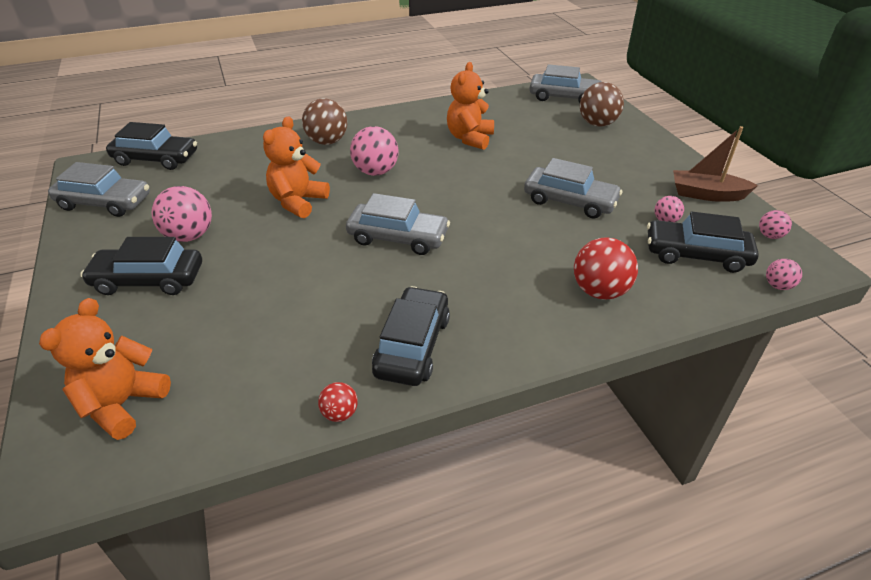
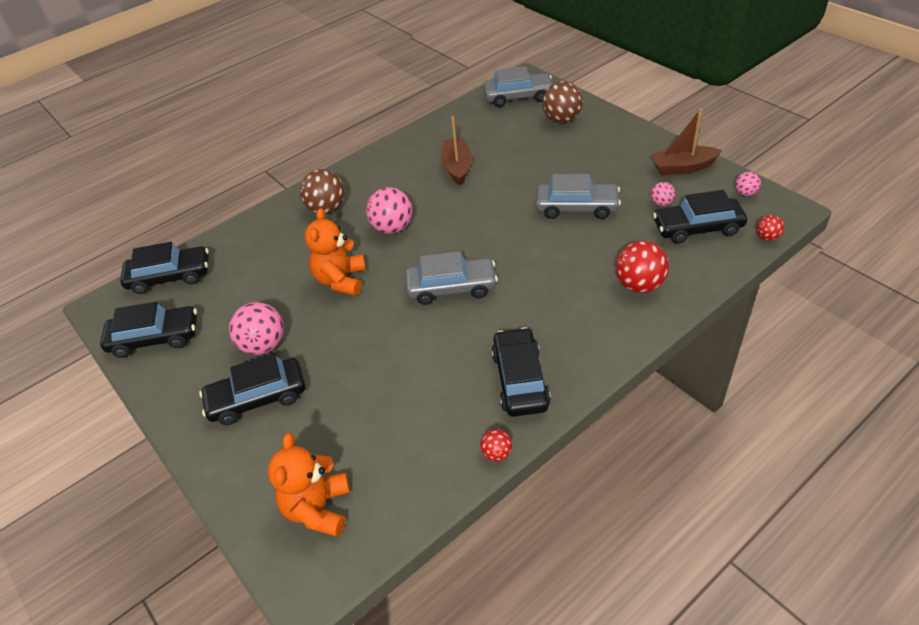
camera: 15 degrees left, 5 degrees up
(104, 202) = (155, 338): grey car -> black car
(470, 138) = (457, 167): orange teddy bear -> brown boat
(778, 286) = (767, 237): pink ball -> red ball

